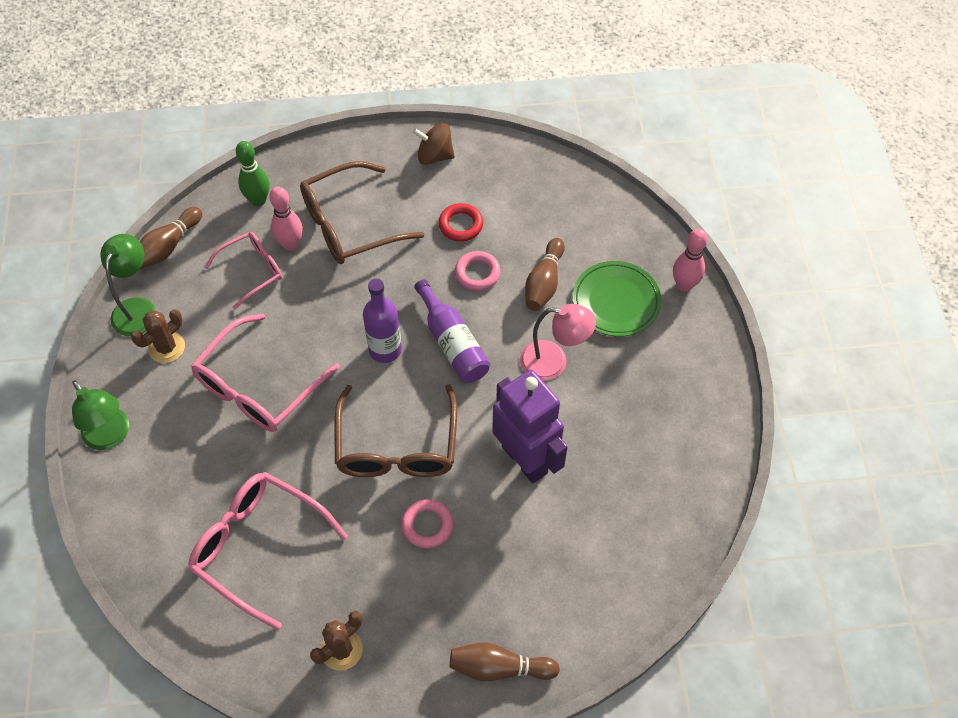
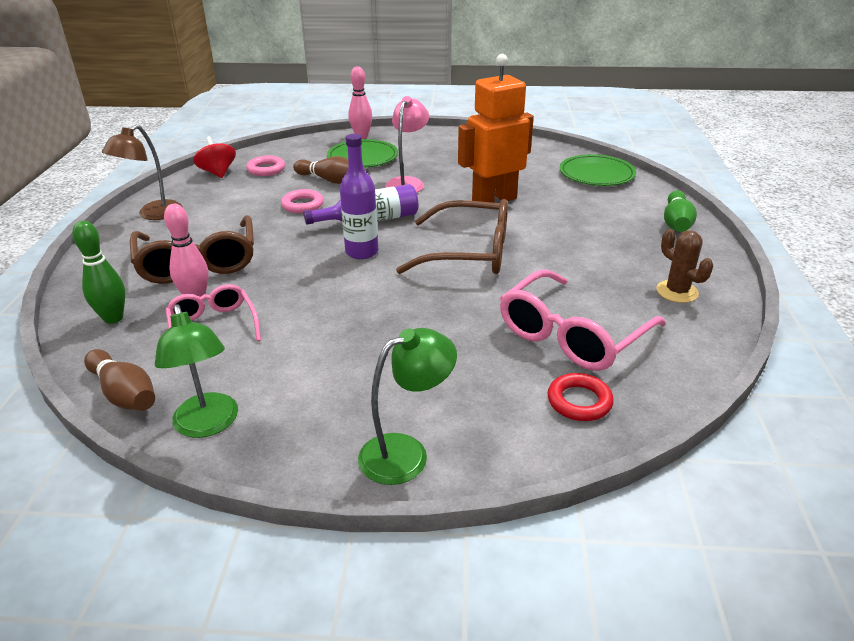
camera: 80 degrees left, 25 degrees down
(137, 308) = (208, 425): green lamp -> green lamp turned 135 degrees counterclockwise
(166, 347) = (287, 398): brown cactus -> none
(258, 386) = (374, 328): pink glasses -> none
(427, 525) = (551, 243): pink ring -> pink ring (266, 169)
(434, 156) = (153, 214): brown spinning top -> brown lamp
(460, 225) = (244, 208): red ring -> red ring (579, 401)
(499, 667) = (676, 223): brown bowling pin -> green bowling pin
(525, 459) = (494, 200): purple robot -> orange robot
(541, 173) = (218, 173): none -> red spinning top
(625, 578) = (596, 174): none -> green plate

